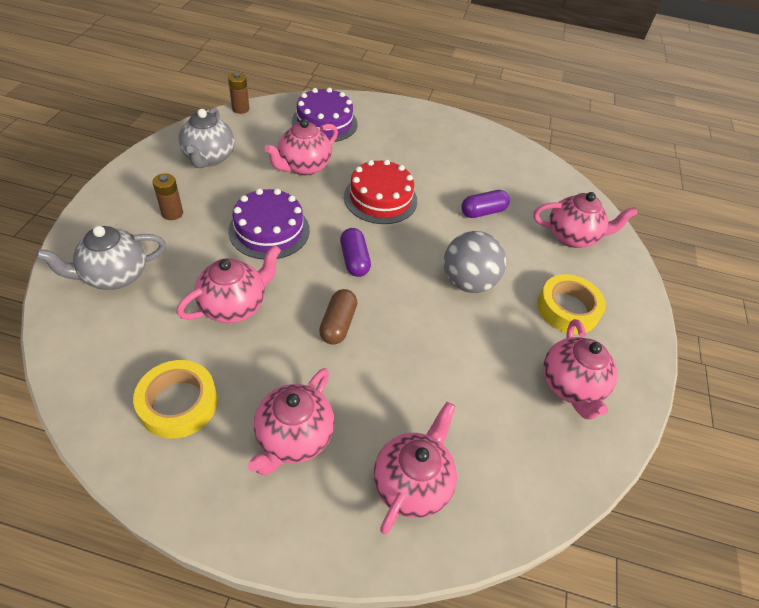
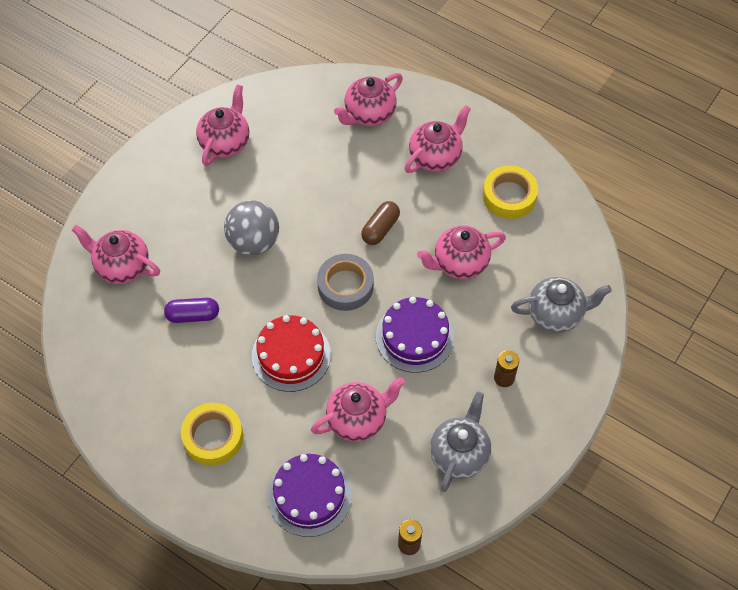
camera: 155 degrees left, 10 degrees up
(354, 260) = (345, 286): purple capsule -> grey tape
(567, 309) = (183, 199): yellow tape -> yellow tape (213, 437)

